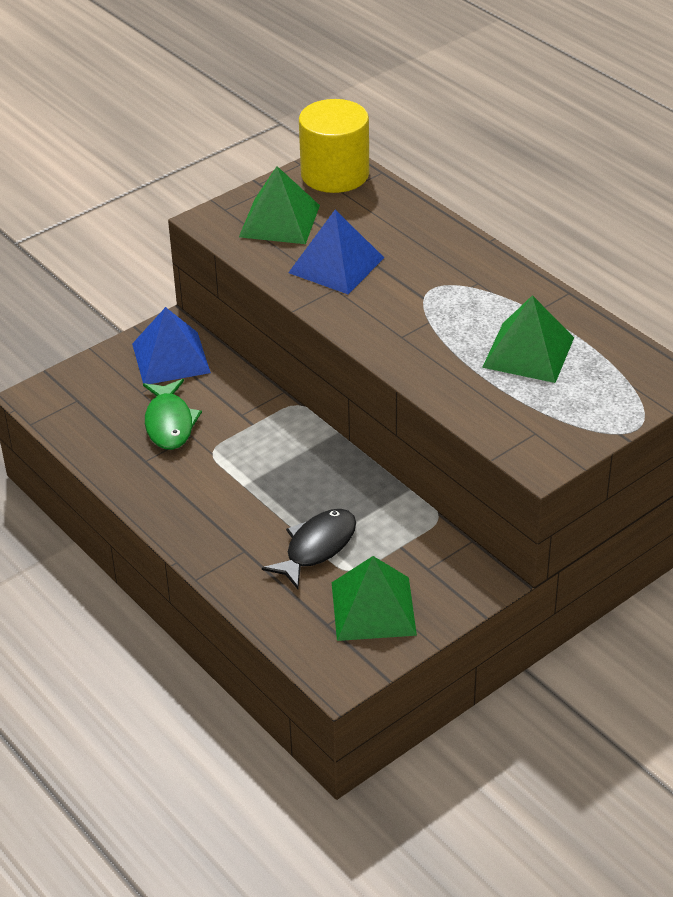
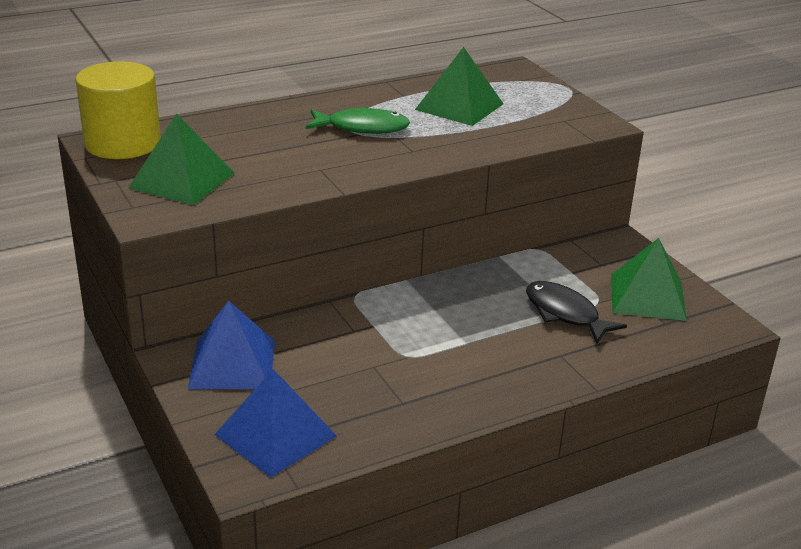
camera: 80 degrees left, 10 degrees down
(169, 423) = (346, 378): green fish -> green fish (362, 128)
(336, 265) = (282, 163): blue pyramid -> blue pyramid (275, 435)

